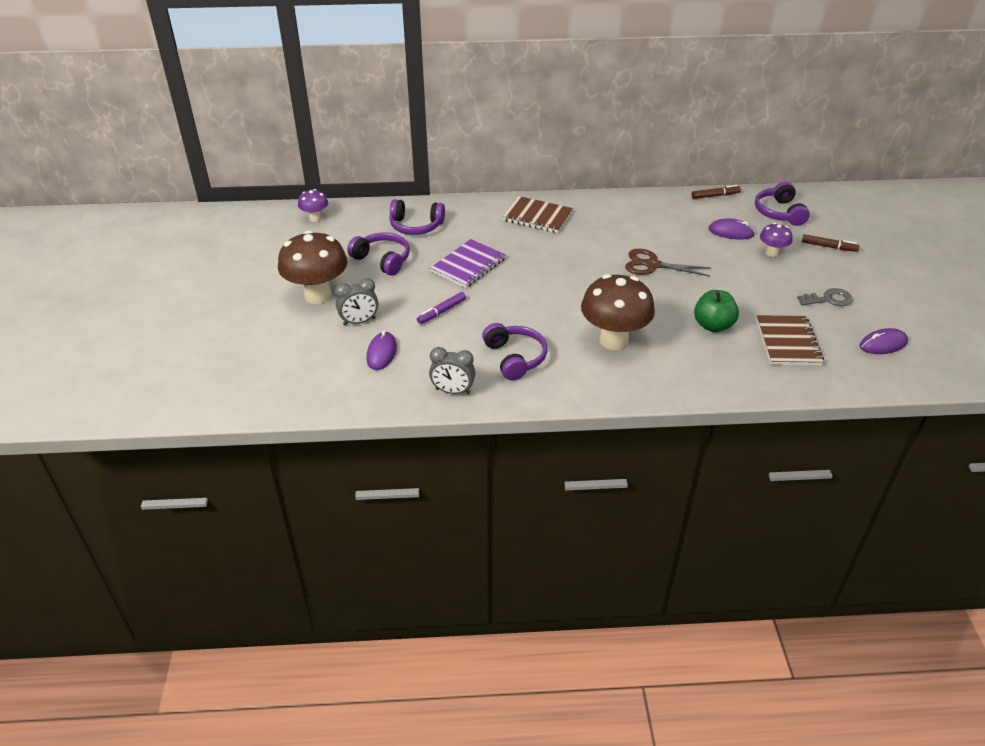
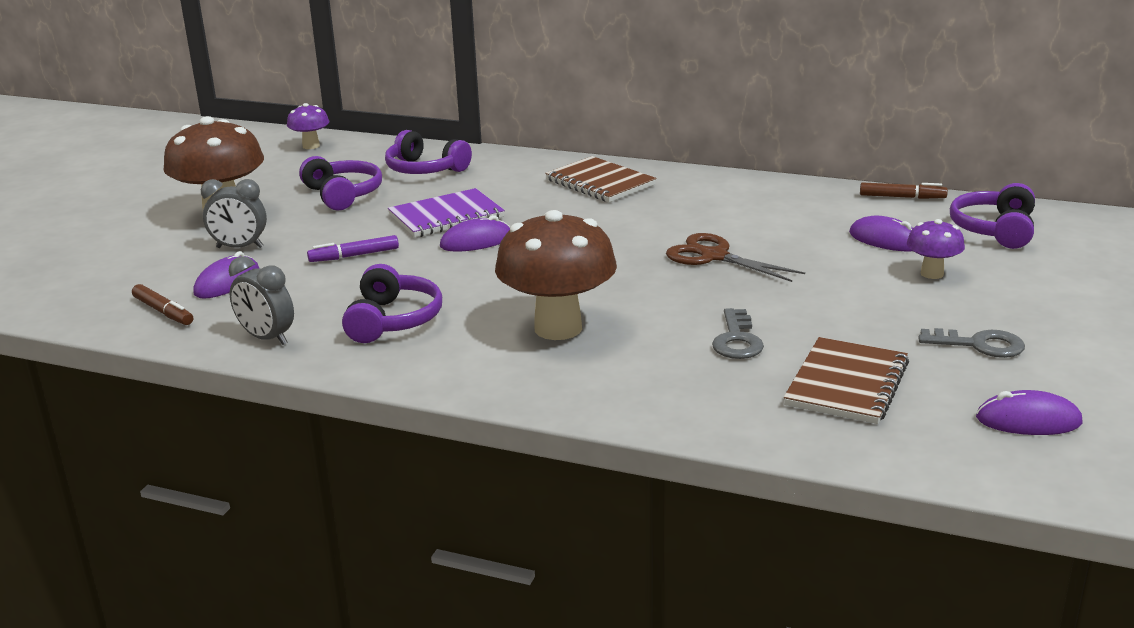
camera: 25 degrees right, 15 degrees down
(506, 283) = (476, 241): none -> purple mouse
(713, 325) = (737, 340): green apple -> grey key
(828, 247) = (1045, 282): brown marker -> brown marker (163, 311)

